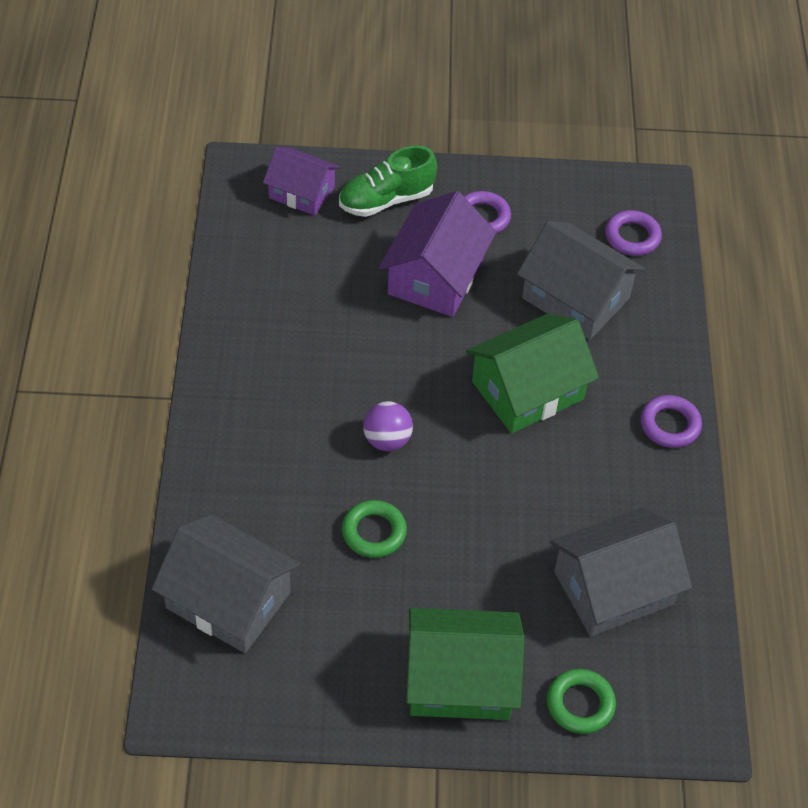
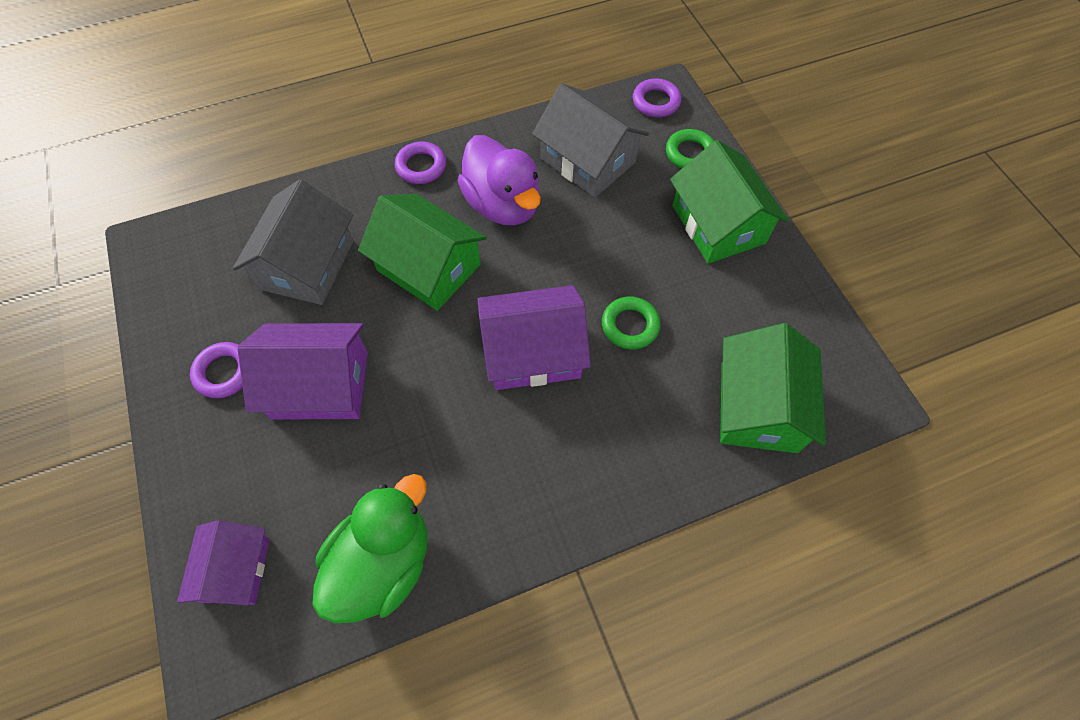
camera: 110 degrees left, 10 degrees up
(228, 600) = (758, 407): grey house -> green house
(253, 277) = (383, 563): none -> green duck
(386, 200) = (223, 473): green shoe -> none
(387, 440) = (533, 352): purple ball -> purple house
(582, 481) = (503, 205): none -> purple duck
(632, 237) = (215, 244): purple ring -> purple ring (656, 102)

